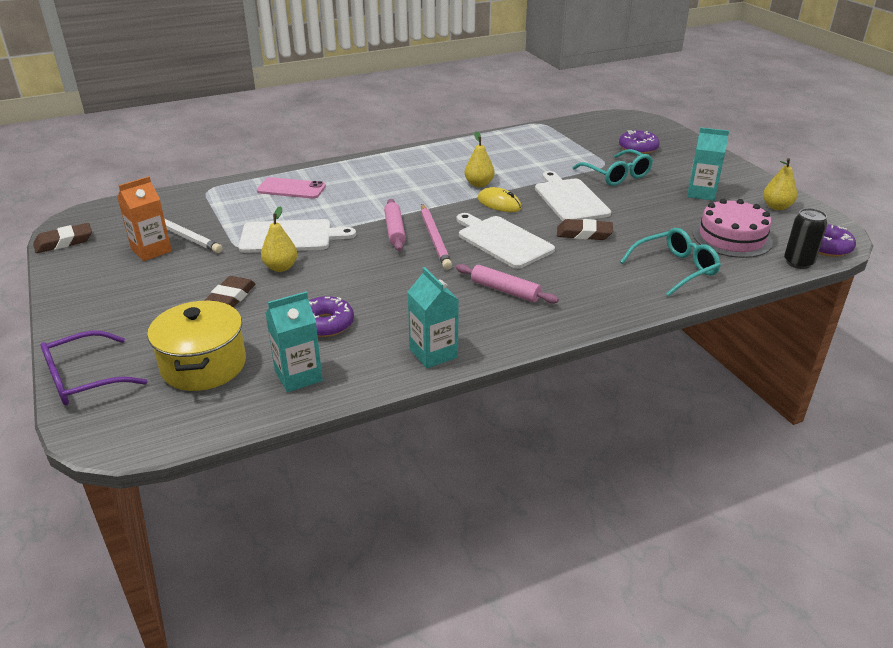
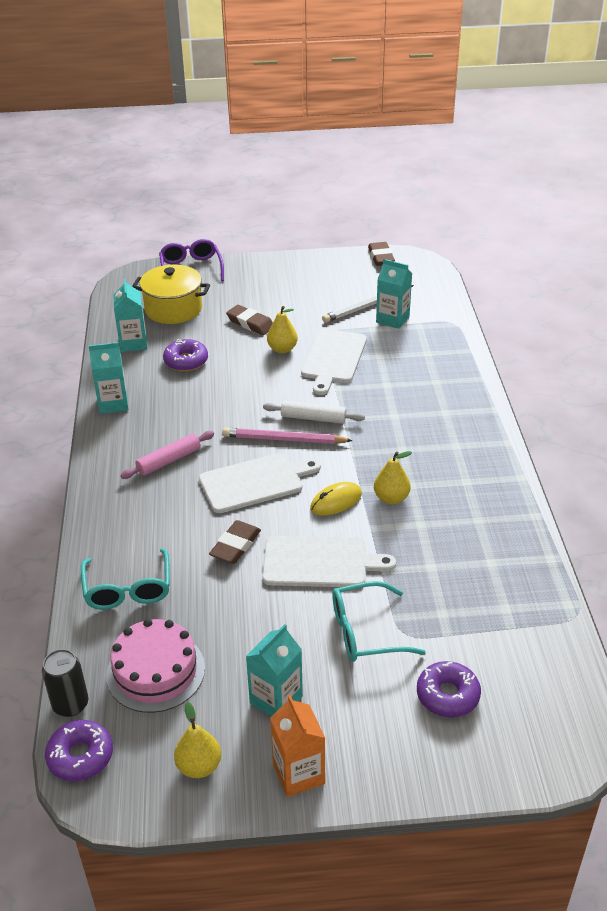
camera: 110 degrees right, 5 degrees up
(151, 250) = (346, 293): orange carton -> orange carton (298, 774)
(206, 218) = (392, 319): none -> turquoise carton
(291, 189) = (434, 369): pink phone -> none
(394, 230) = (313, 418): pink rolling pin -> white rolling pin

